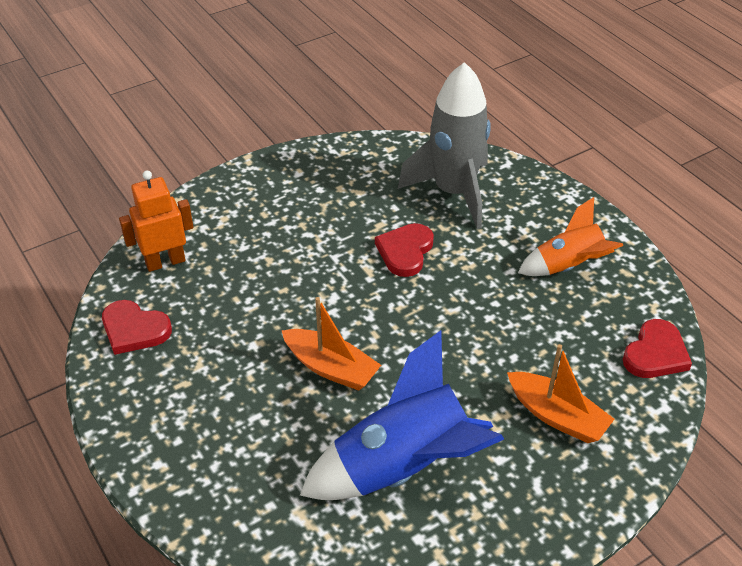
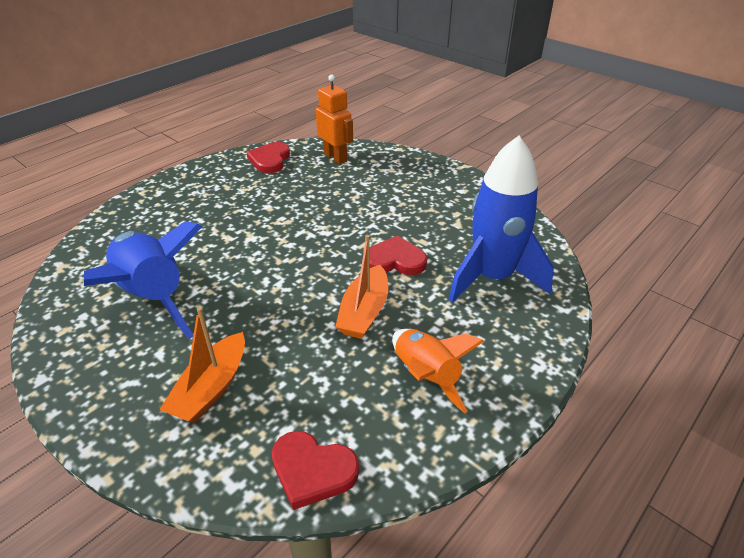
camera: 75 degrees right, 5 degrees down
(331, 368) = (250, 244): orange boat -> orange boat (364, 312)
(453, 192) = (492, 277): grey rocket -> blue rocket

